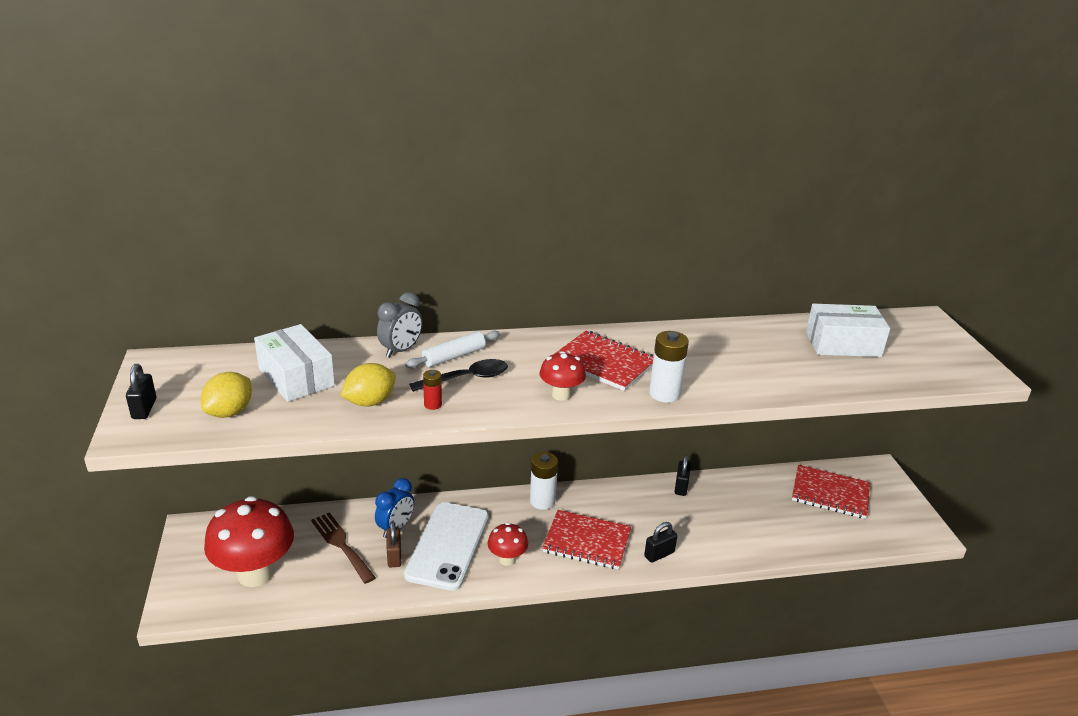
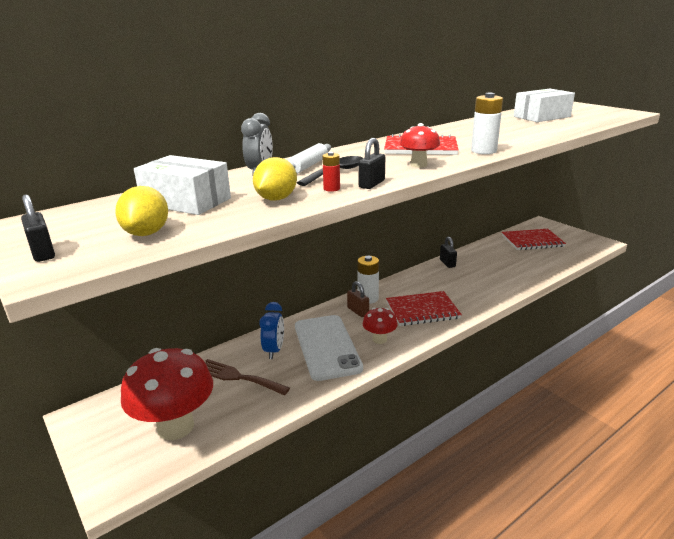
camera: 25 degrees left, 5 degrees down
(394, 556) = (291, 369): brown padlock -> brown padlock (358, 311)
(659, 554) = (475, 301): black padlock -> black padlock (371, 184)

